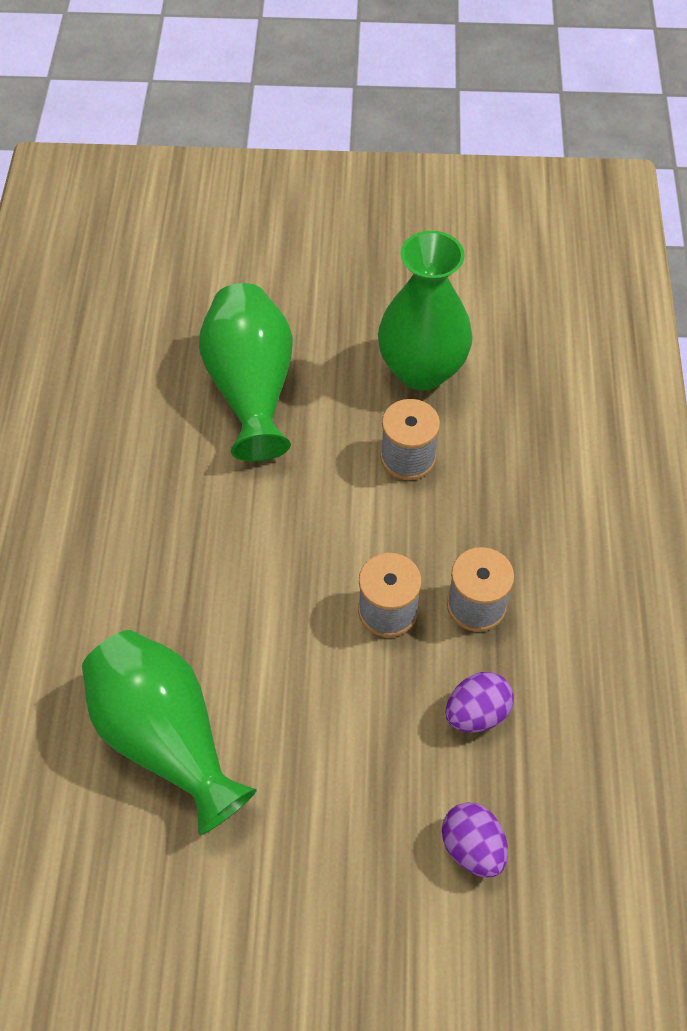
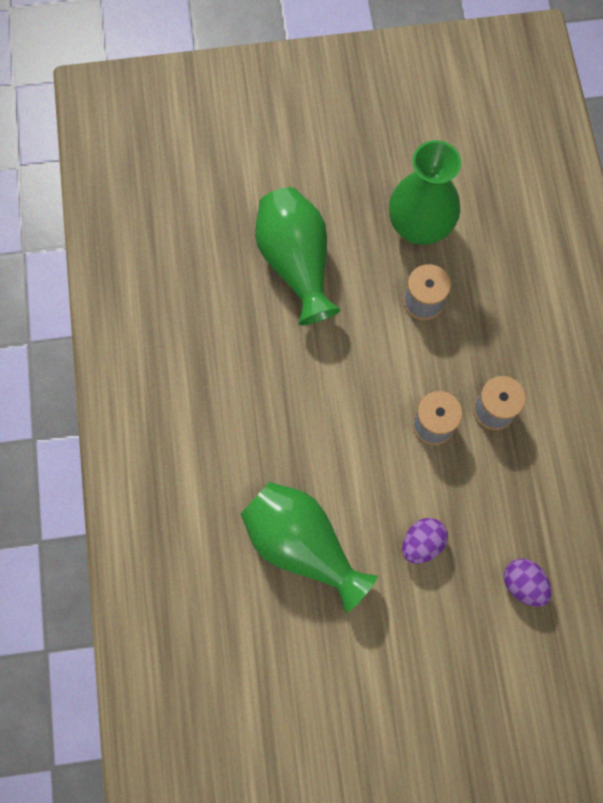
camera: 10 degrees left, 15 degrees up
(476, 713) = (508, 490): purple egg -> purple egg (422, 543)

